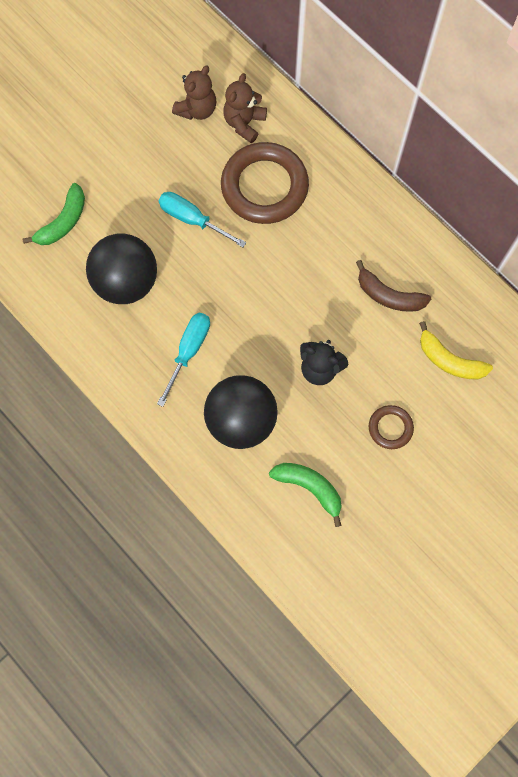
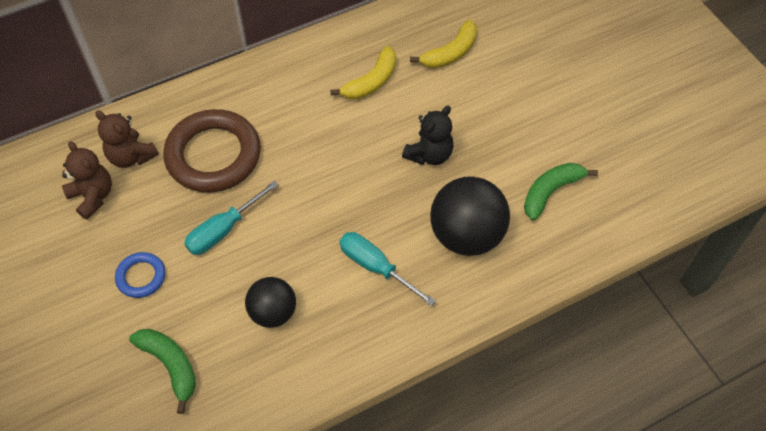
camera: 75 degrees left, 15 degrees down
(126, 282) = (273, 312): black ball -> black ball, size x0.62
(133, 173) = (141, 277): none -> blue ring
(389, 295) = (371, 81): brown banana -> yellow banana
(390, 428) = (505, 113): brown ring -> none

